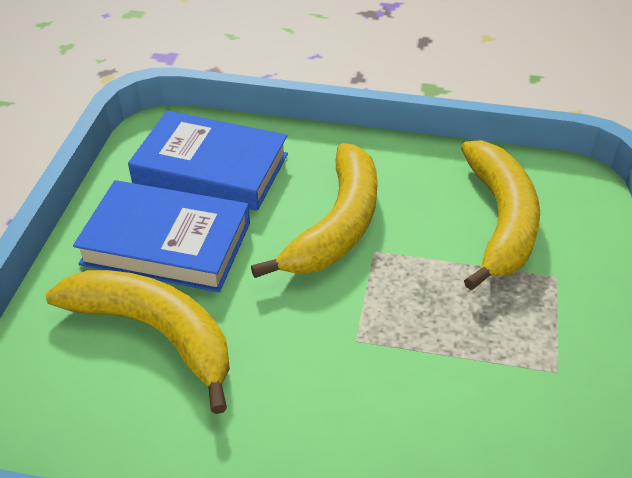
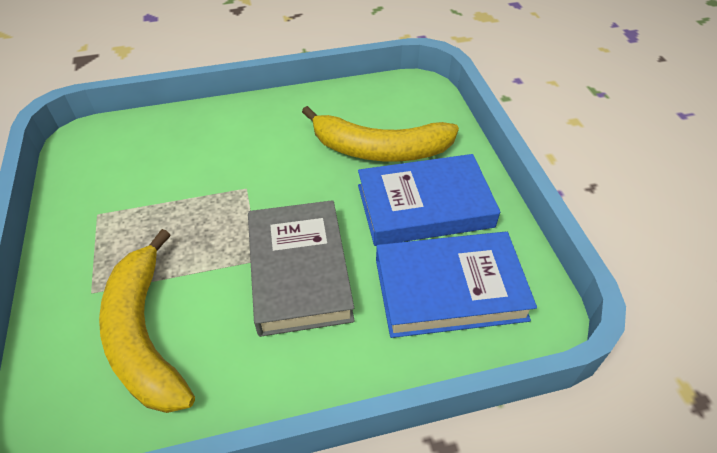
camera: 155 degrees right, 5 degrees up
(337, 225) = (299, 271): yellow banana -> grey book

